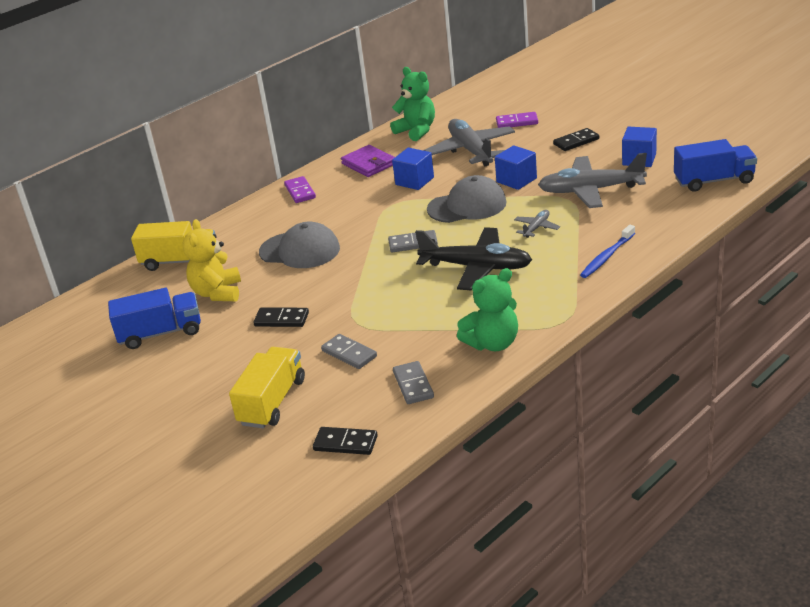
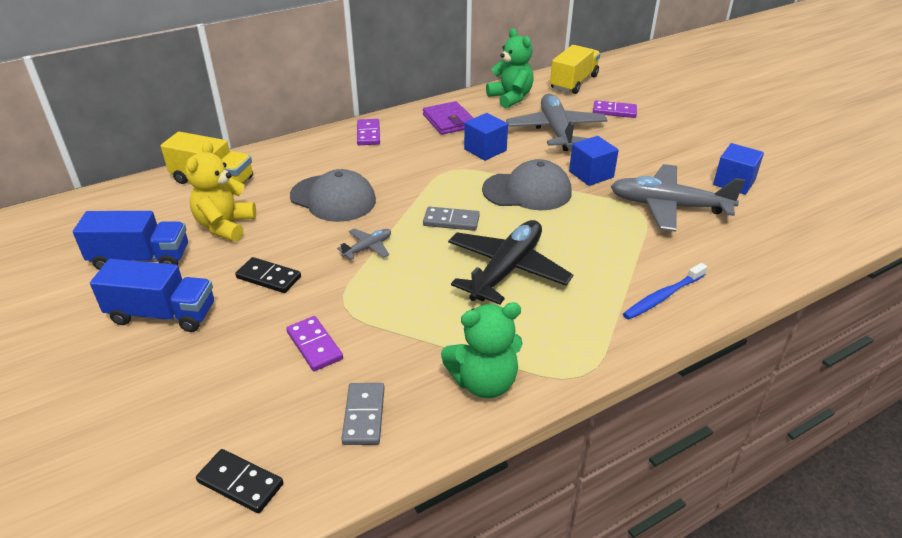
camera: 10 degrees right, 5 degrees up
(272, 402) = (195, 388): yellow truck -> yellow truck (574, 82)
(349, 354) = (314, 345): grey domino -> purple domino
(477, 267) = (507, 270): black plane -> black plane turned 90 degrees counterclockwise
(536, 228) = (593, 237): grey plane -> grey plane (368, 248)
(576, 141) = (669, 146): black domino -> none
(714, 181) = (816, 230): blue truck -> blue truck (163, 314)

